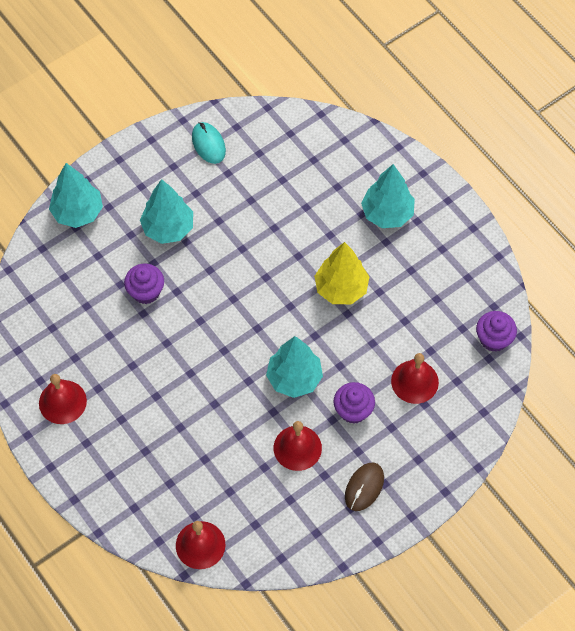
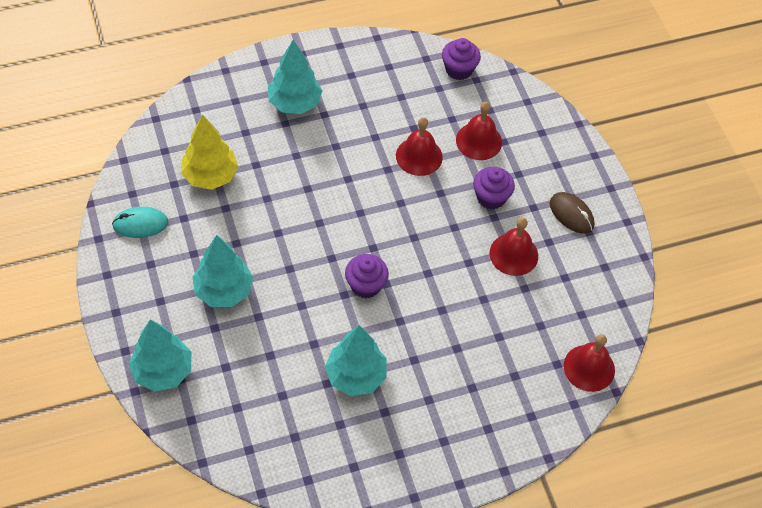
camera: 75 degrees left, 5 degrees down
(62, 402) = (388, 451): red bell -> red bell (419, 156)
(146, 292) = (290, 333): purple cupcake -> purple cupcake (366, 285)
(294, 378) = (440, 234): turquoise tree -> turquoise tree (355, 376)
(341, 288) = (359, 165): yellow tree -> yellow tree (210, 176)

